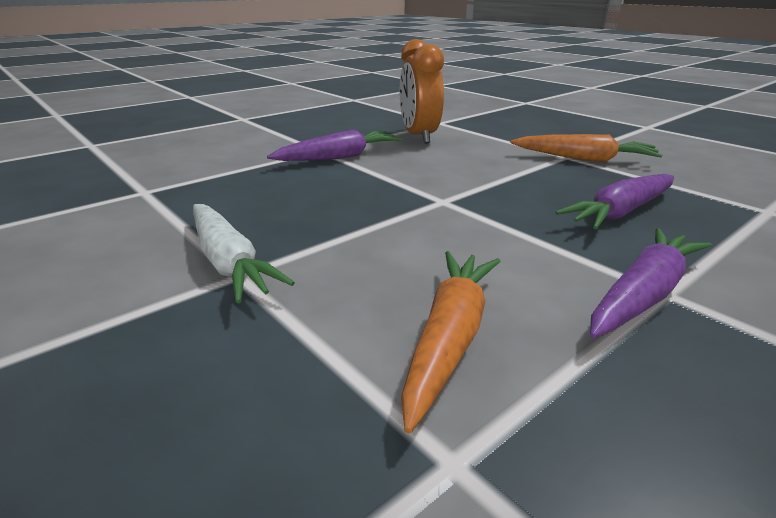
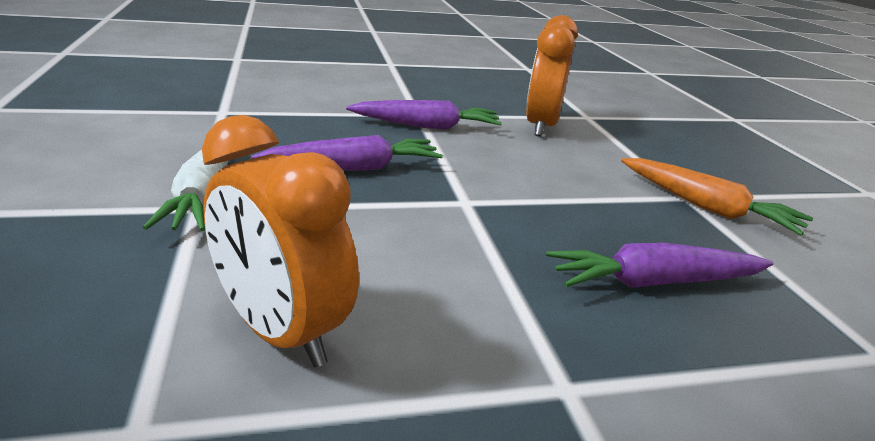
camera: 25 degrees right, 0 degrees up
(450, 338) = (281, 332): orange carrot -> orange clock
(643, 294) = (537, 378): purple carrot -> purple carrot (354, 168)

